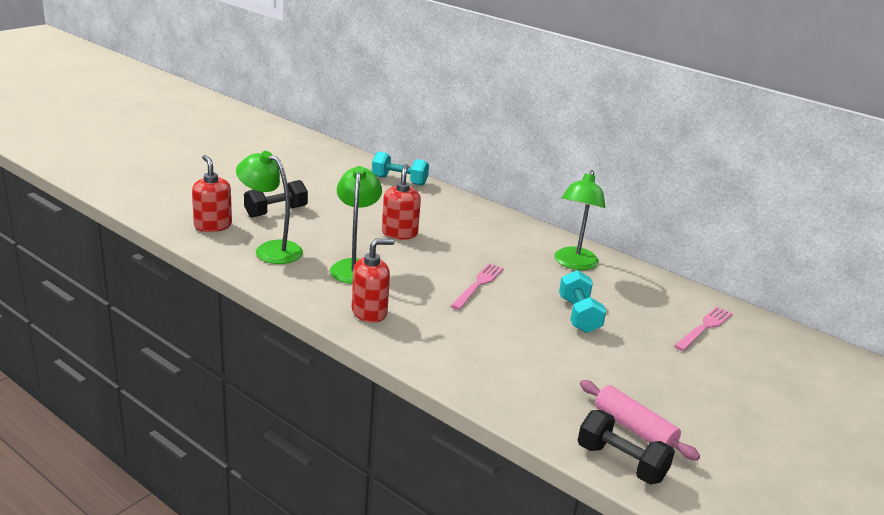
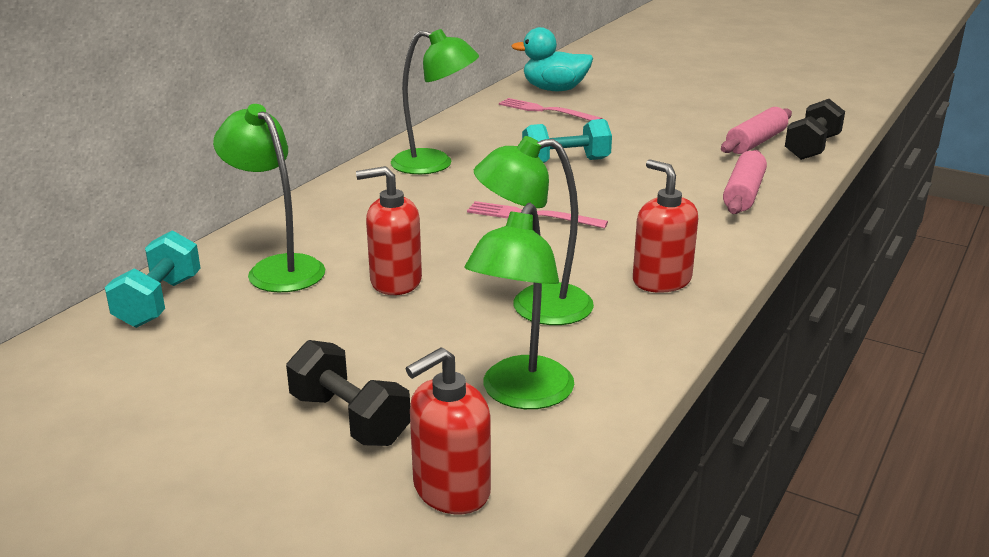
camera: 95 degrees left, 0 degrees up
(425, 206) = (277, 268): none -> green lamp
(506, 384) = (743, 194): none -> pink rolling pin
(770, 343) = (554, 89): none -> turquoise duck

